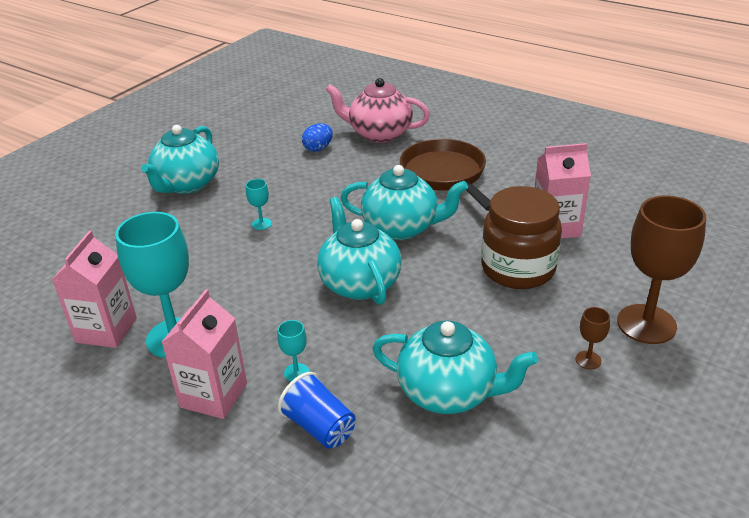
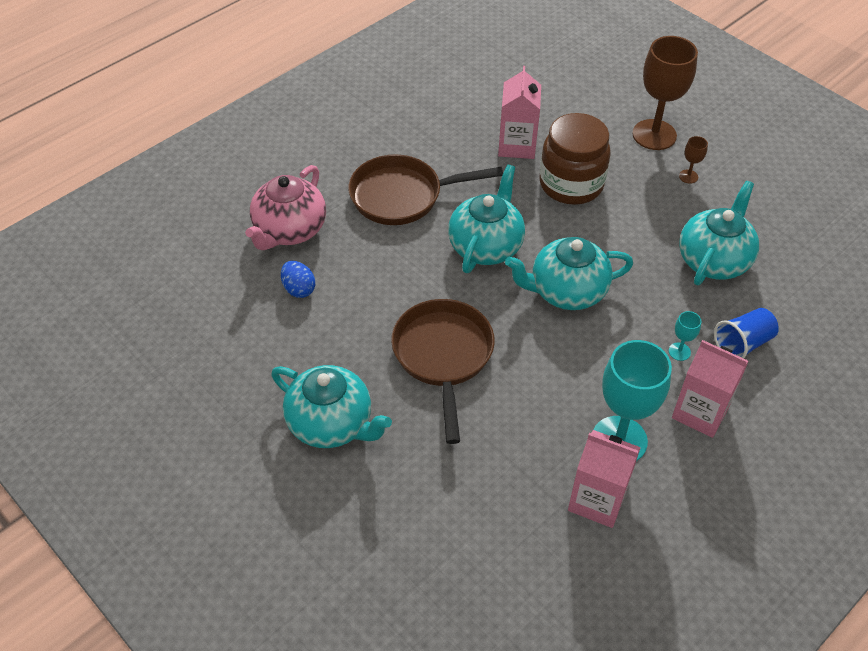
camera: 80 degrees left, 15 degrees up
(261, 224) = (443, 356): turquoise goblet -> brown pan

